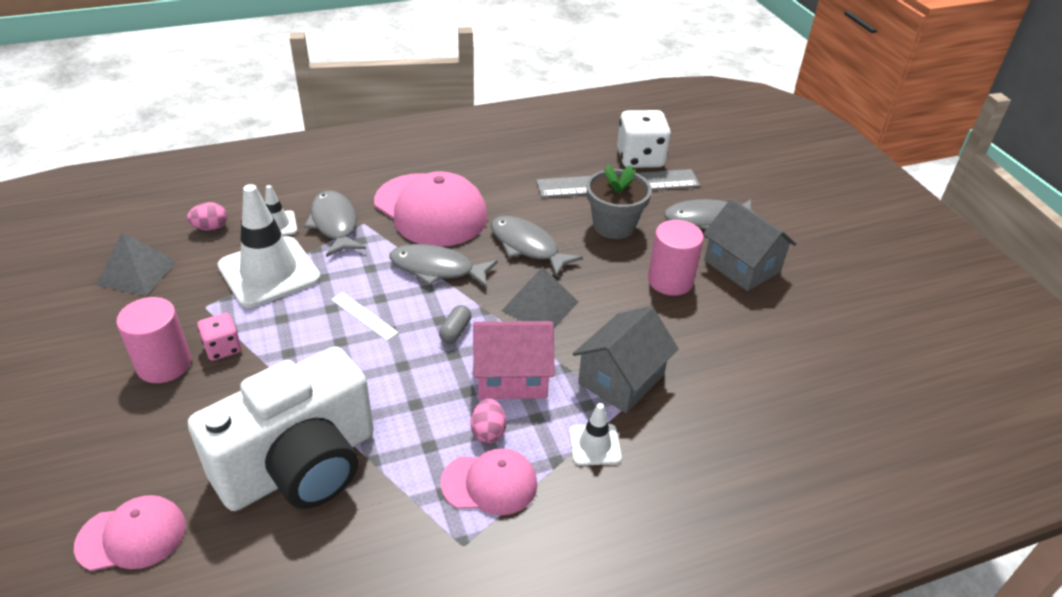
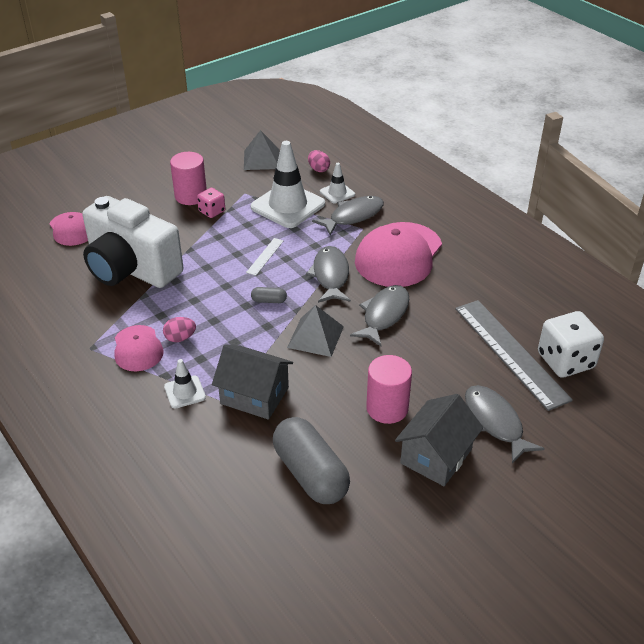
camera: 75 degrees right, 0 degrees up
(512, 376) = (235, 338): pink house -> none
(614, 225) = (444, 360): grey flower pot -> none
(751, 358) = (310, 473): none -> grey capsule

